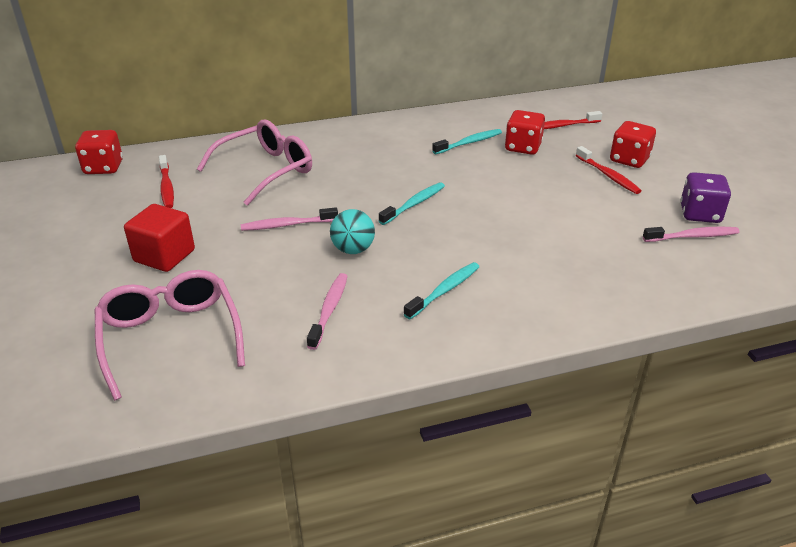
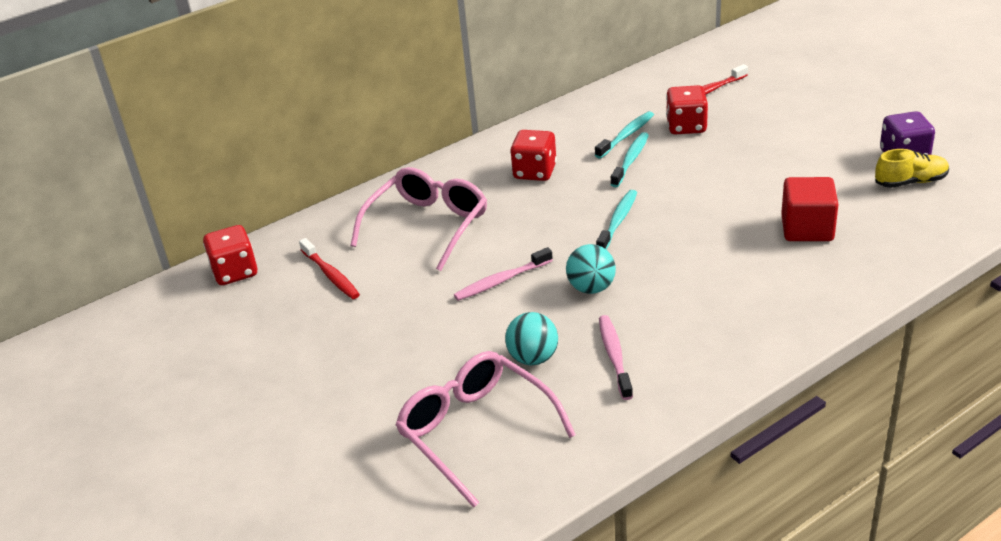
camera: 15 degrees left, 0 degrees up
(164, 256) = (396, 351): red cube -> red cube (807, 228)
(263, 292) = (533, 358): none -> turquoise ball
(444, 291) = (713, 304): turquoise toothbrush -> turquoise toothbrush (631, 160)
(608, 175) = (792, 137): red toothbrush -> none
(629, 160) = (802, 113): red dice -> red dice (535, 172)
(692, 236) = (910, 182): pink toothbrush -> yellow shoe

